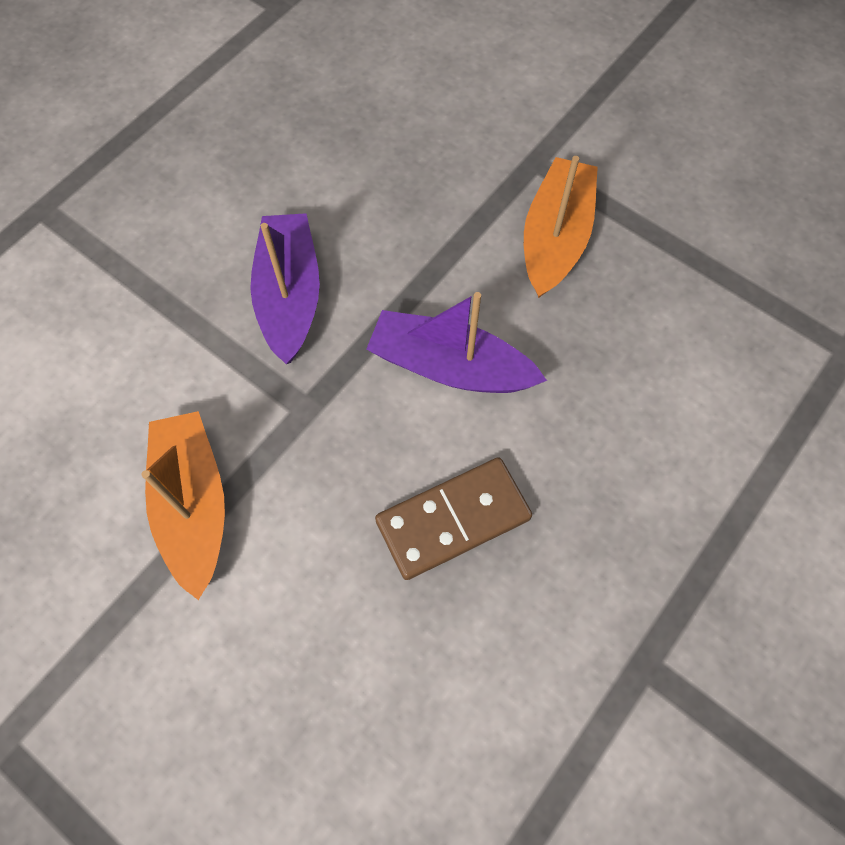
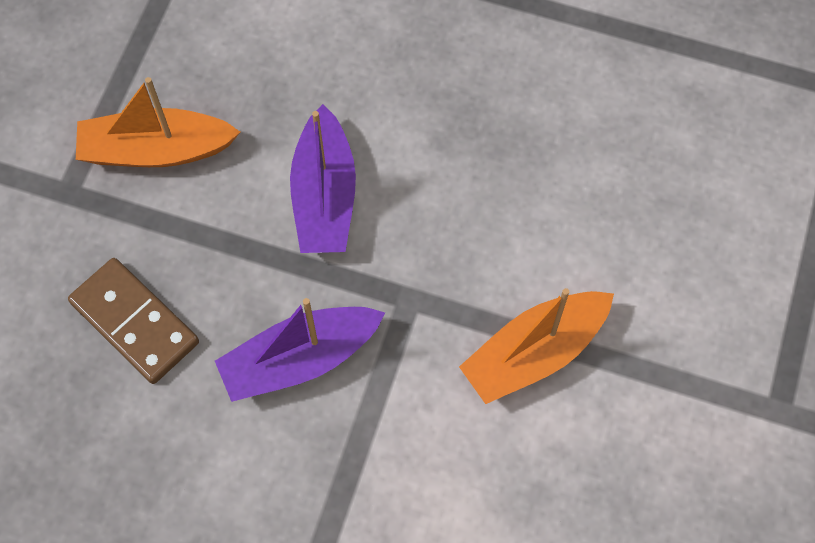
camera: 110 degrees left, 0 degrees up
(453, 520) = (462, 151): brown domino -> brown domino (135, 322)

